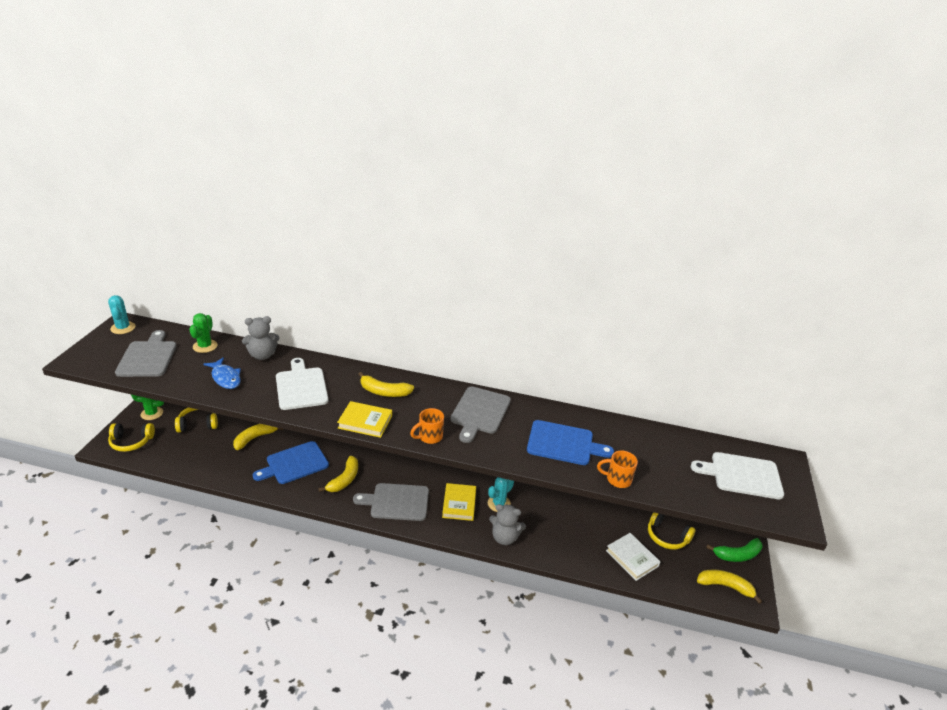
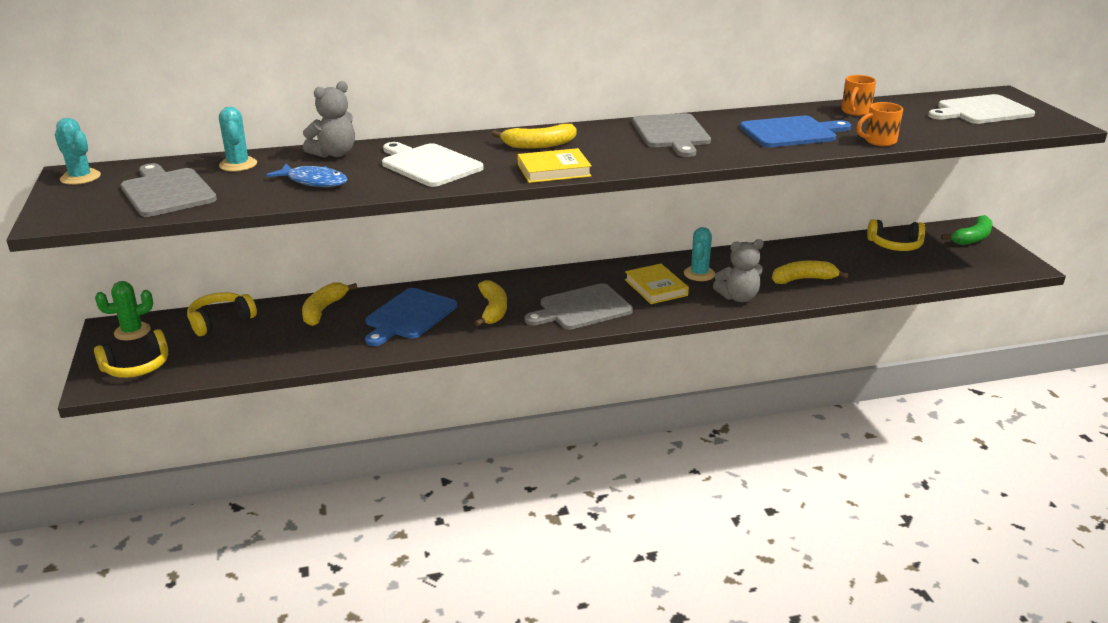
camera: 25 degrees left, 5 degrees down
(205, 346) = (238, 165): green cactus -> turquoise cactus
(429, 437) = (645, 162): orange mug -> orange mug (855, 112)
(632, 558) = (882, 271): white book -> none
(725, 586) = (988, 263): yellow banana -> yellow banana (803, 279)

